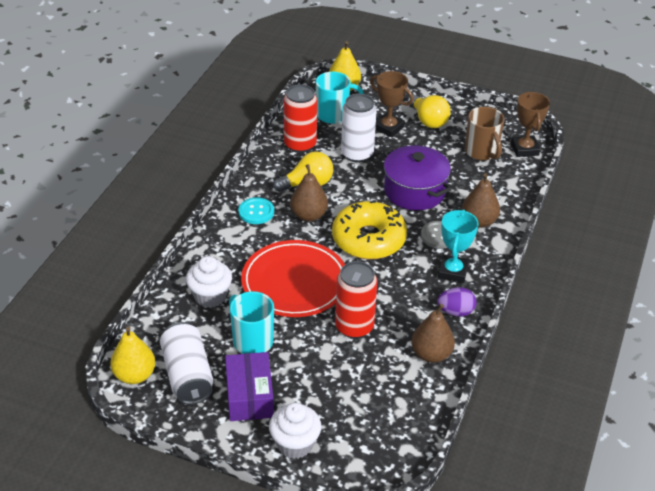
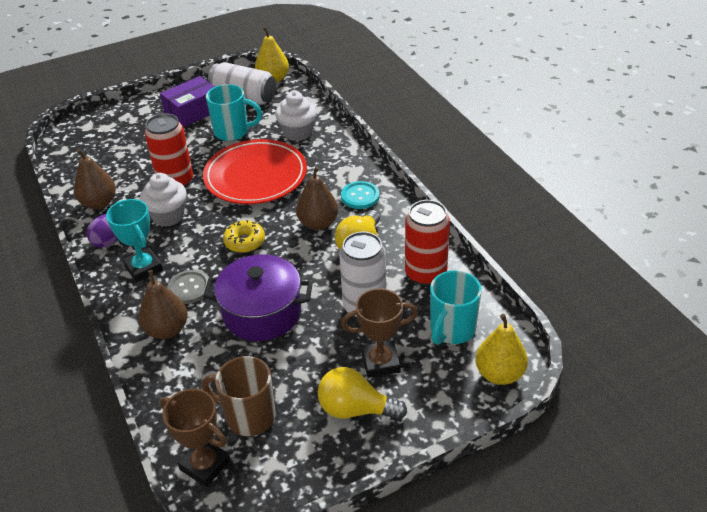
camera: 135 degrees right, 0 degrees up
(249, 396) = (193, 112): purple box -> purple box turned 75 degrees counterclockwise
(295, 444) = (135, 112): white cupcake -> white cupcake (168, 216)
(368, 239) = (244, 241): yellow donut -> yellow donut, size x0.50

